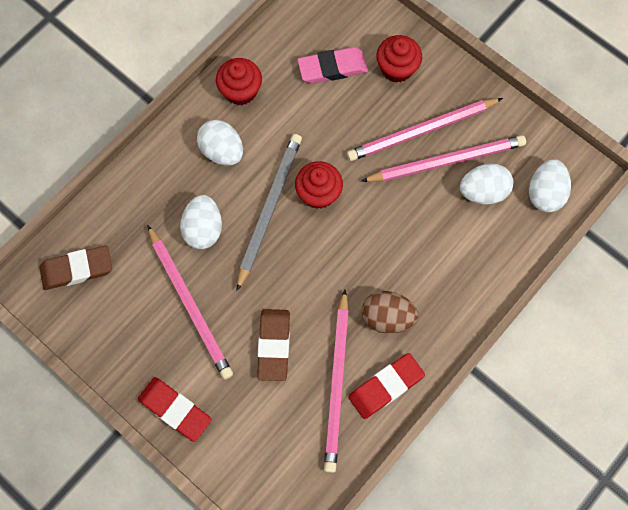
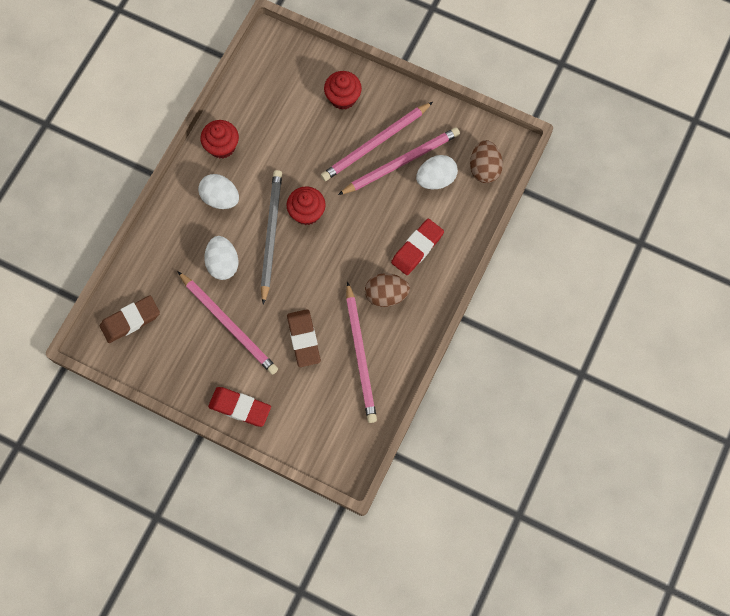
camera: 15 degrees left, 0 degrees up
(332, 68) = (291, 110): pink eraser -> none
(386, 386) = (399, 348): red eraser -> red eraser (417, 248)
(545, 193) = (484, 169): white egg -> brown egg

